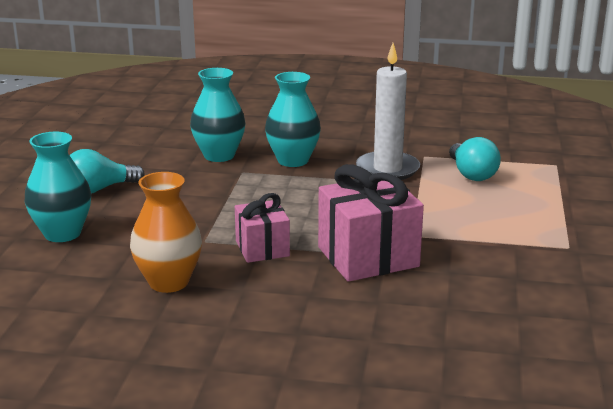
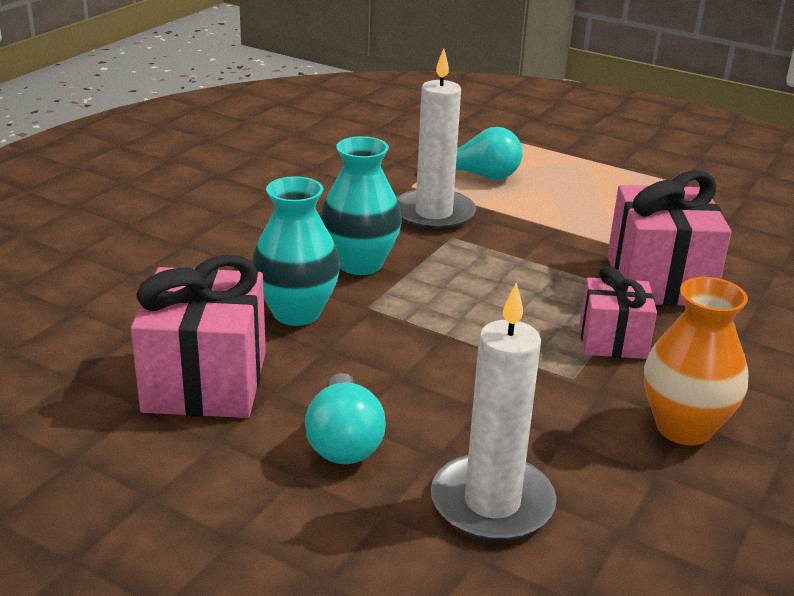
camera: 70 degrees left, 5 degrees up
(62, 233) = (492, 503): turquoise vase -> white candle
(133, 149) = (205, 382): none -> pink gift

